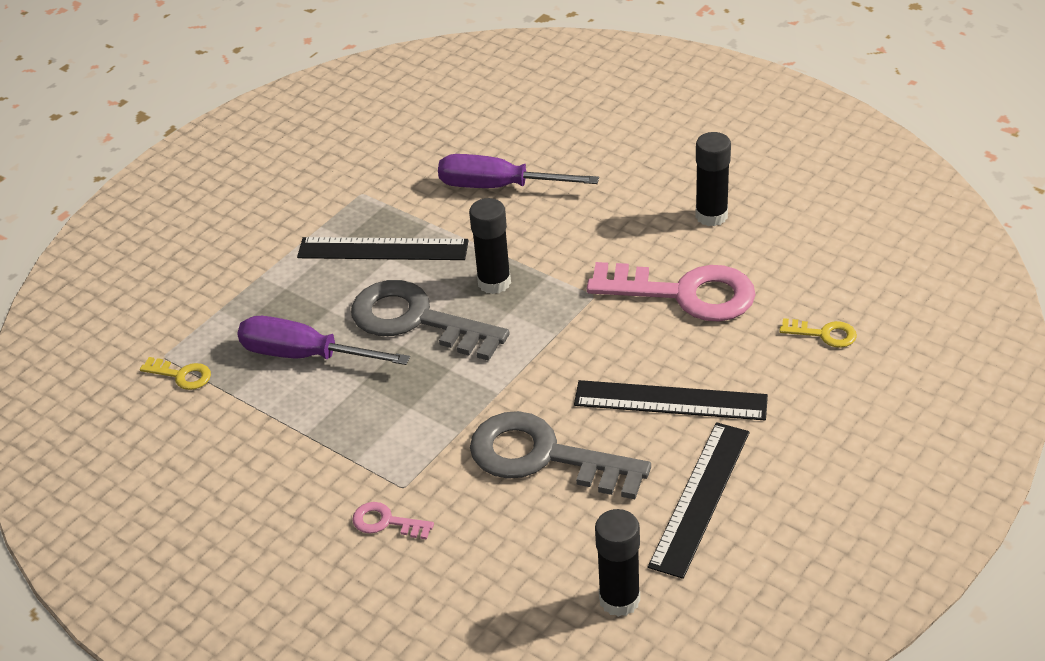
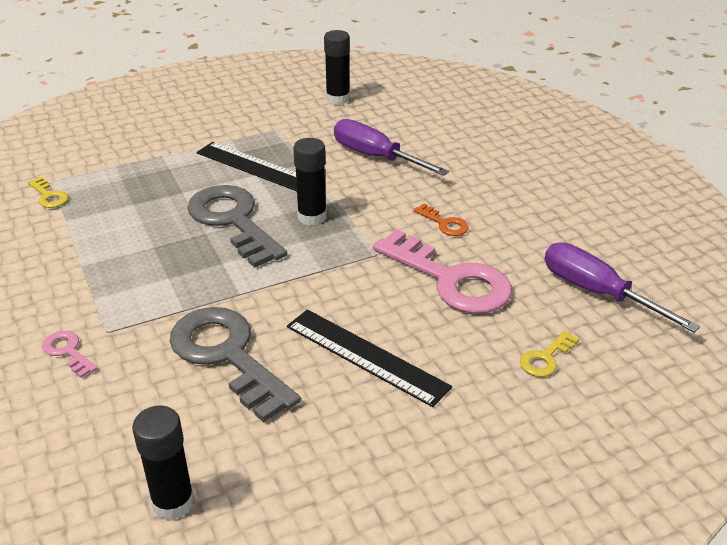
camera: 25 degrees right, 5 degrees down
(304, 355) = (136, 214): purple screwdriver -> purple screwdriver (596, 292)
(631, 236) = (444, 223): none -> orange key
(700, 498) = (319, 447): black ruler -> none
(711, 216) = (522, 232): black glue stick -> black glue stick (338, 99)
(824, 334) = (545, 358): yellow key -> yellow key turned 90 degrees clockwise

